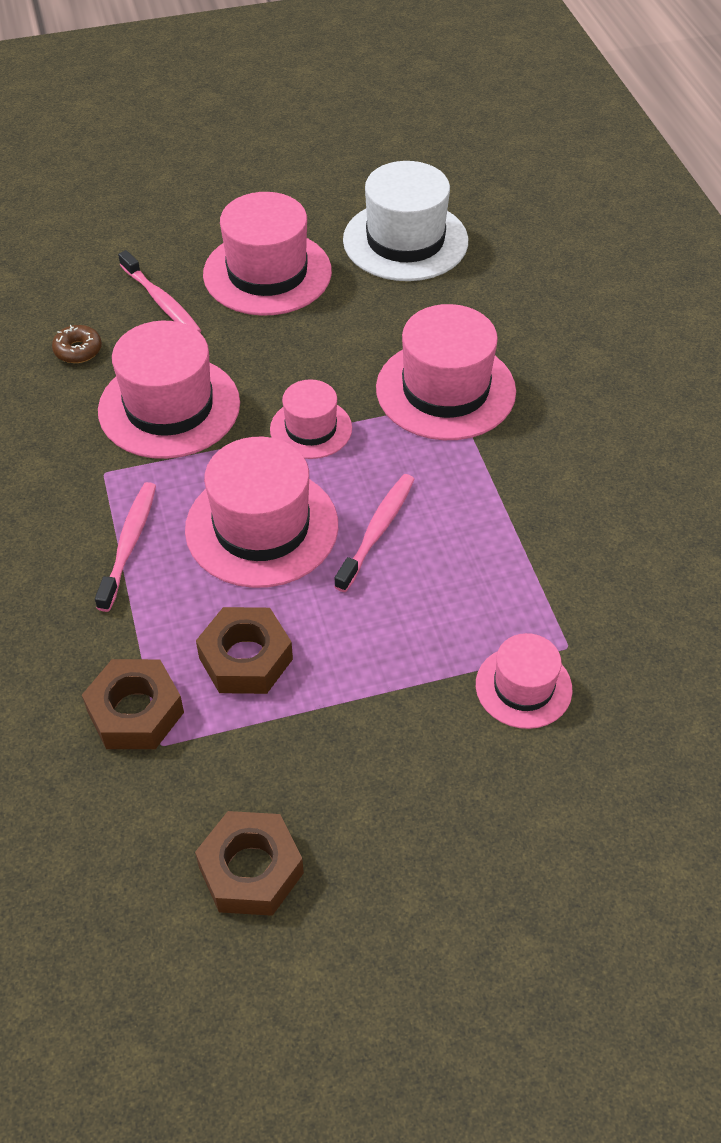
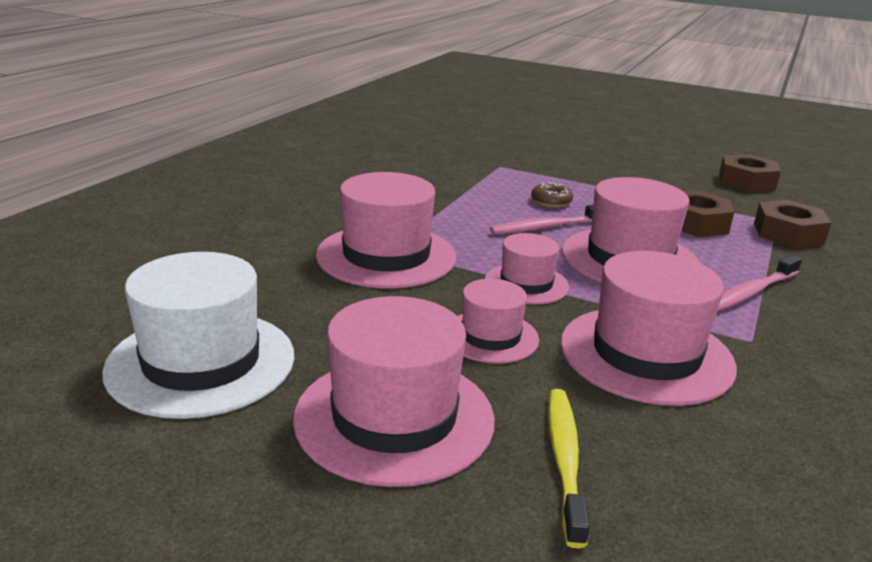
camera: 140 degrees left, 25 degrees down
(78, 350) = (725, 461): brown donut -> brown donut (551, 202)
(161, 301) = (564, 460): pink toothbrush -> yellow toothbrush
(523, 687) = (542, 167): pink hat -> pink hat (490, 337)

